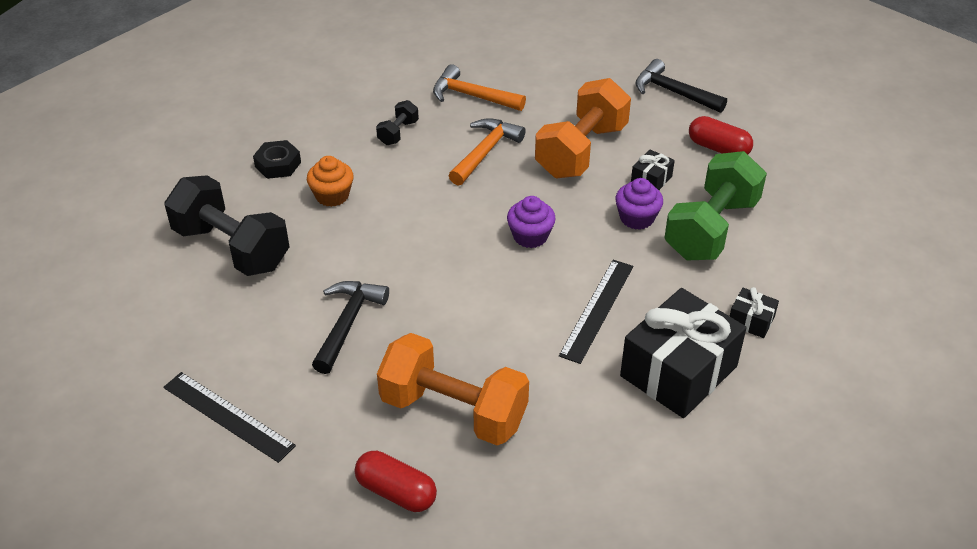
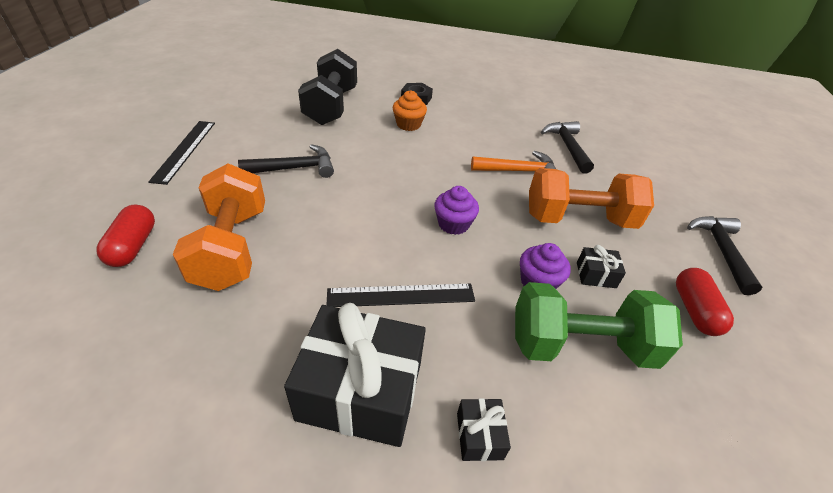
camera: 55 degrees right, 0 degrees up
(398, 133) = (493, 129): black dumbbell -> none
(472, 96) = (567, 146): orange hammer -> black hammer

